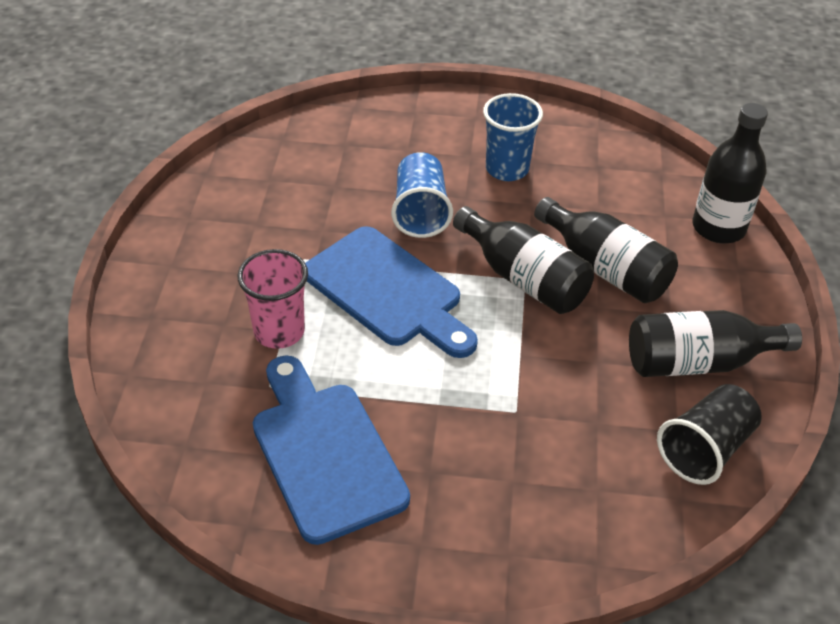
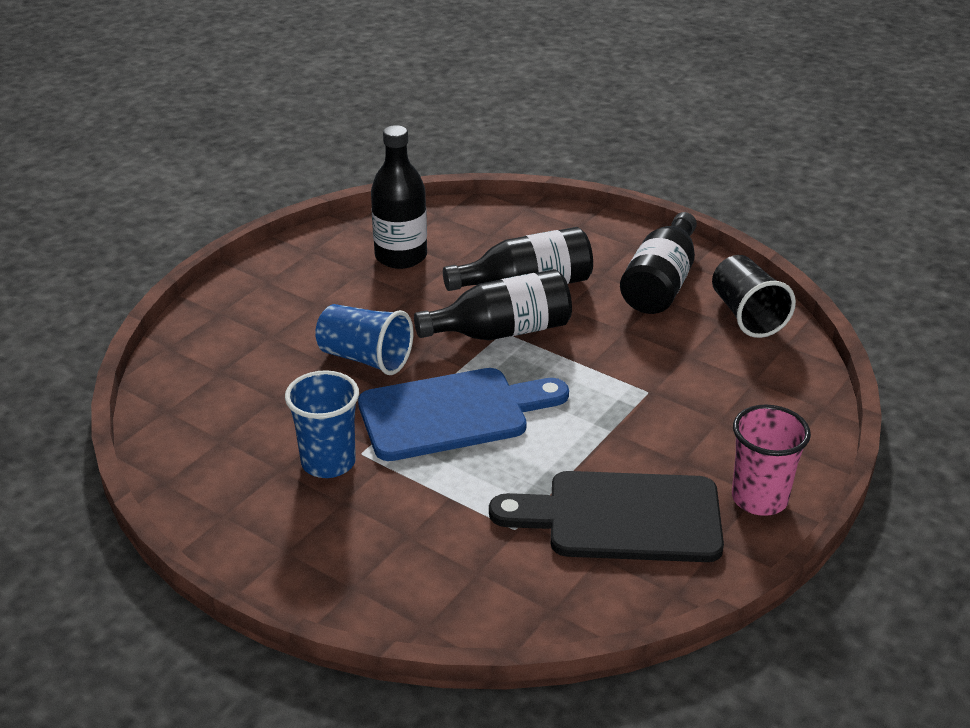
camera: 60 degrees left, 10 degrees down
(279, 331) = (449, 500): pink cup -> pink cup (759, 499)
(324, 453) = (622, 517): blue cutting board -> black cutting board
(507, 169) = (356, 290): blue cup -> blue cup (328, 462)
(718, 227) = (528, 216): black bottle -> black bottle (401, 256)

